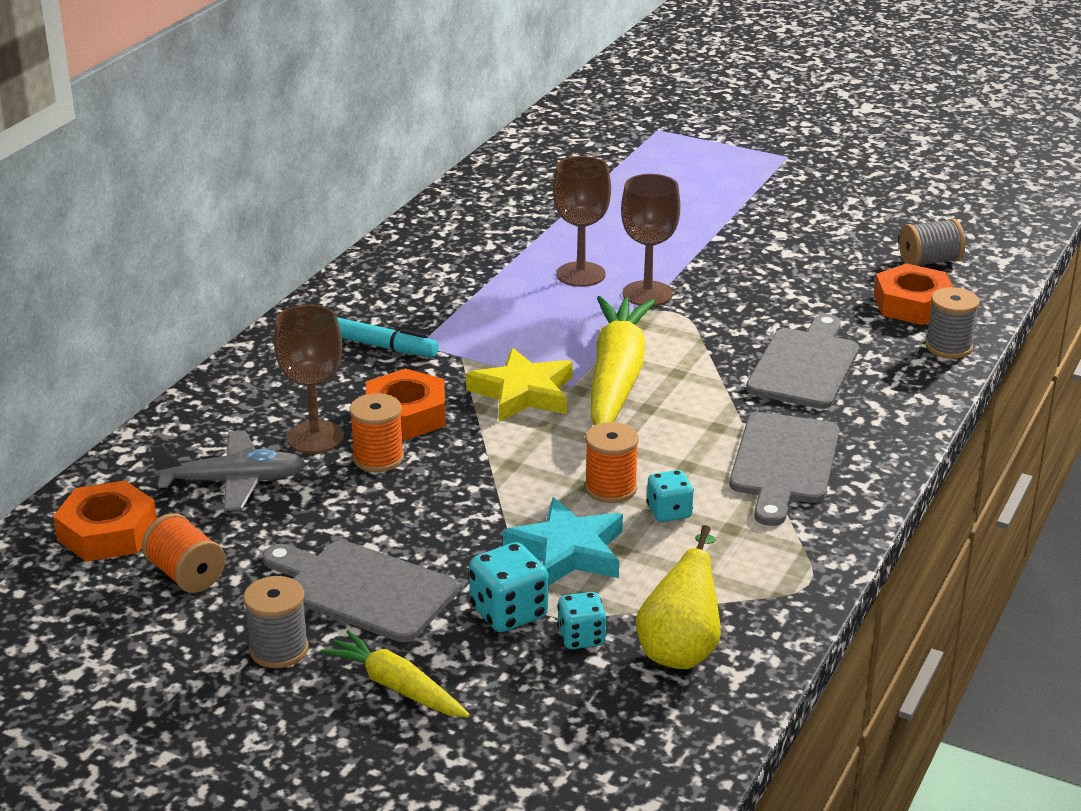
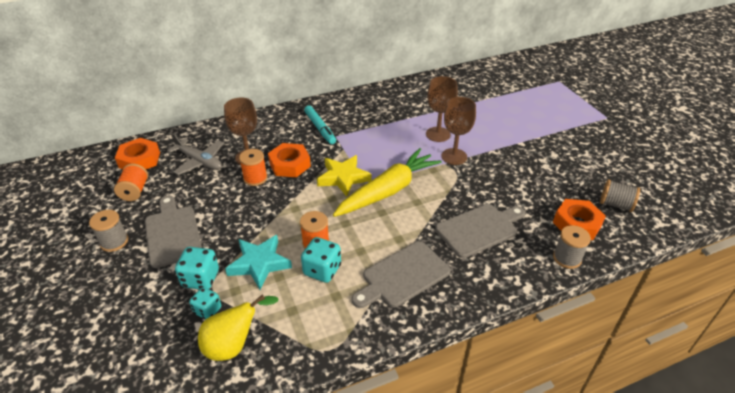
camera: 40 degrees right, 10 degrees up
(396, 686) = (122, 286): yellow carrot -> none
(669, 512) = (322, 270): turquoise dice -> turquoise dice, size x1.51

